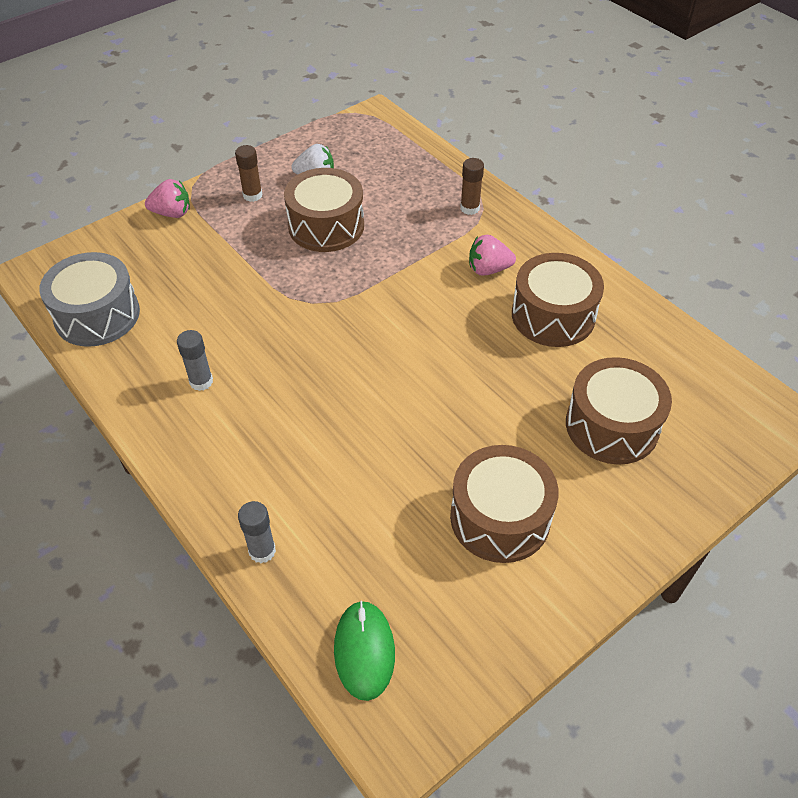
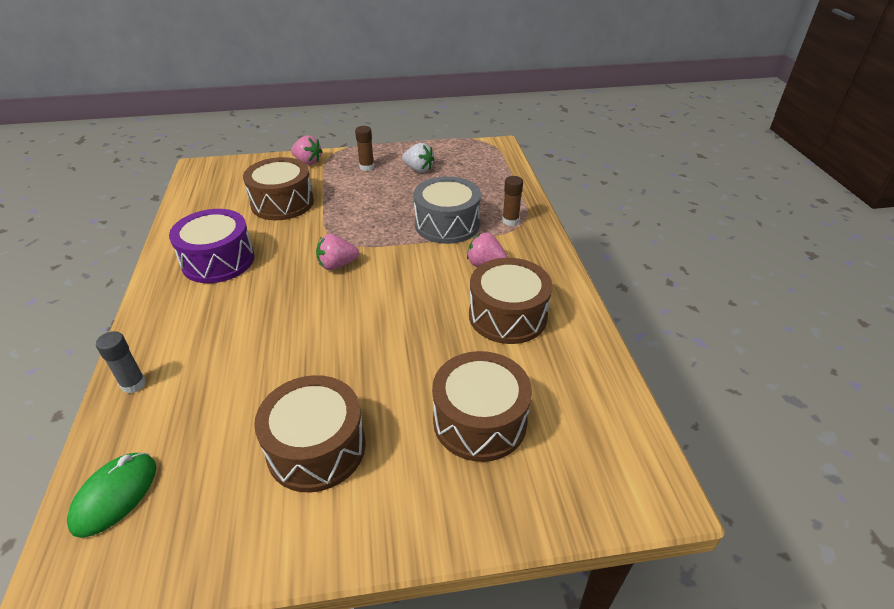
camera: 30 degrees right, 10 degrees down
(97, 315) = (204, 201): grey drum -> grey drum (447, 224)
(201, 381) = (218, 261): grey glue stick -> purple drum
(326, 226) = (395, 199): brown drum -> brown drum (282, 203)
(340, 331) = (337, 265): none -> pink strawberry

